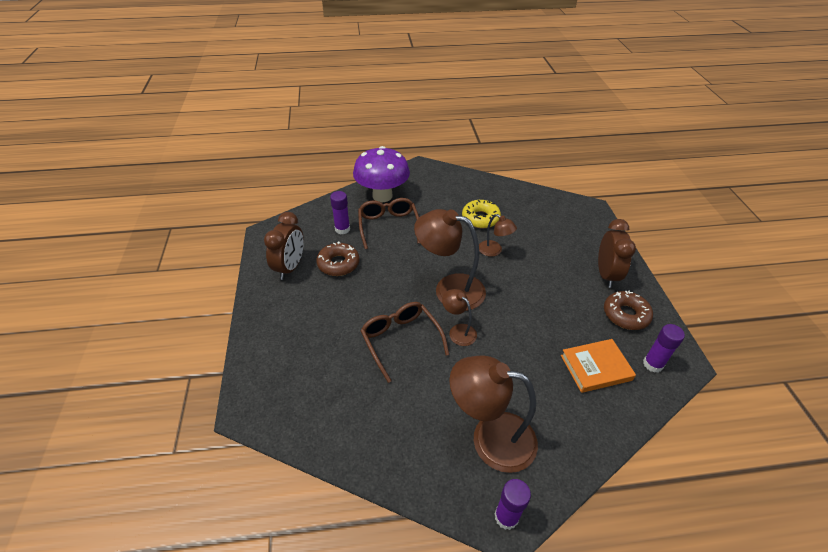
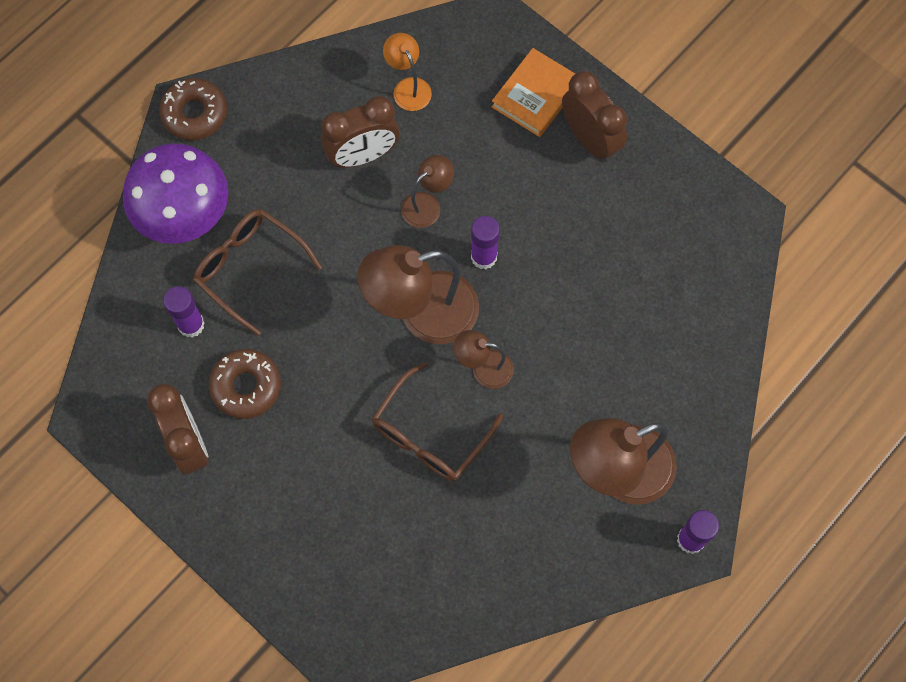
camera: 40 degrees left, 25 degrees up
(400, 340) = (429, 434): brown glasses -> brown glasses turned 75 degrees counterclockwise
(480, 218) = (362, 155): yellow donut -> brown clock
(494, 251) = (427, 204): brown lamp -> brown lamp turned 45 degrees counterclockwise
(525, 208) = (408, 87): none -> orange lamp
(595, 367) = (664, 298): orange book -> orange book (535, 95)
(625, 315) = (650, 191): brown donut -> brown donut (195, 114)
(653, 364) = (718, 245): purple glue stick -> purple glue stick (484, 257)

